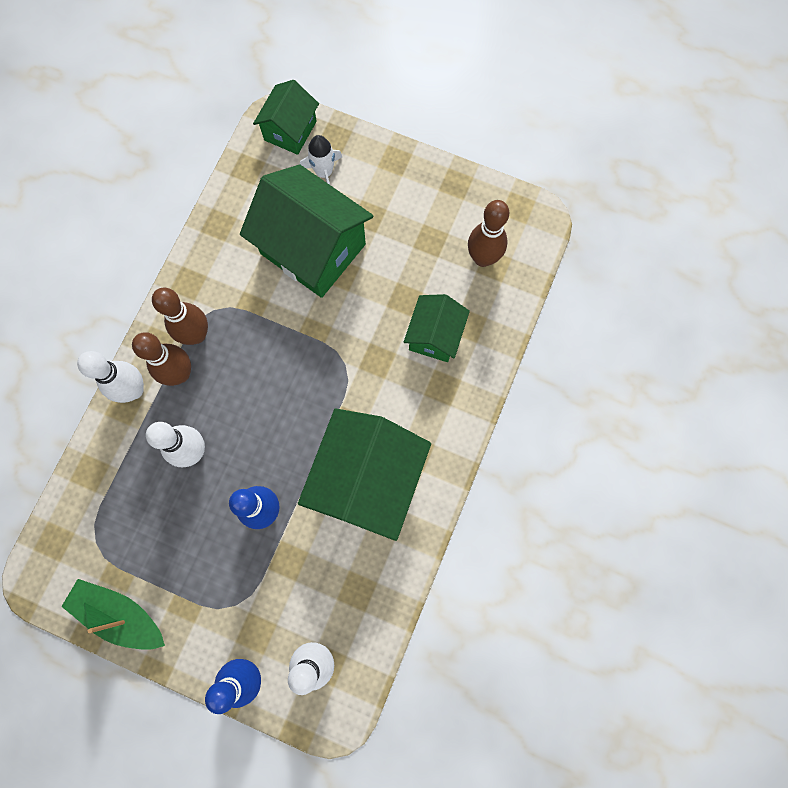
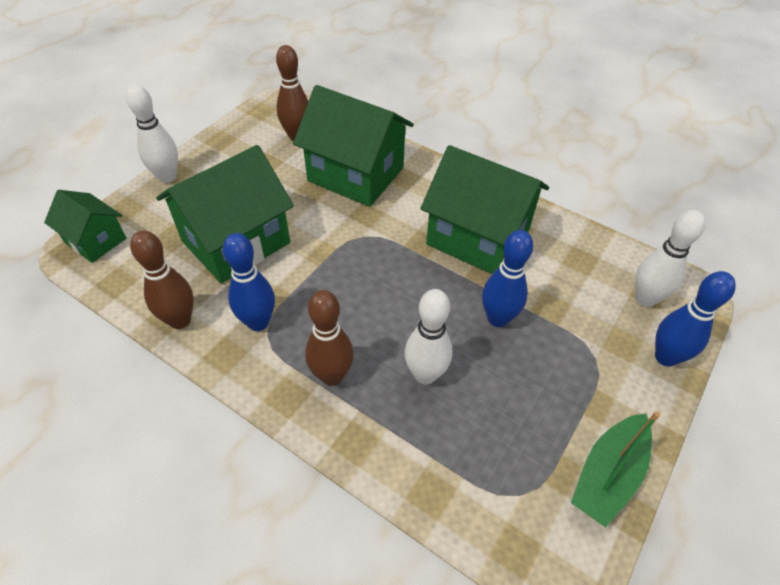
camera: 80 degrees left, 25 degrees down
(134, 390) = (337, 427): white bowling pin -> white bowling pin (167, 177)
(196, 335) = (290, 354): brown bowling pin -> brown bowling pin (180, 320)
(224, 298) = (258, 322): none -> blue bowling pin
(324, 173) = (159, 222): white rocket -> none
(434, 336) = (355, 174): green house -> green house, size x1.80

